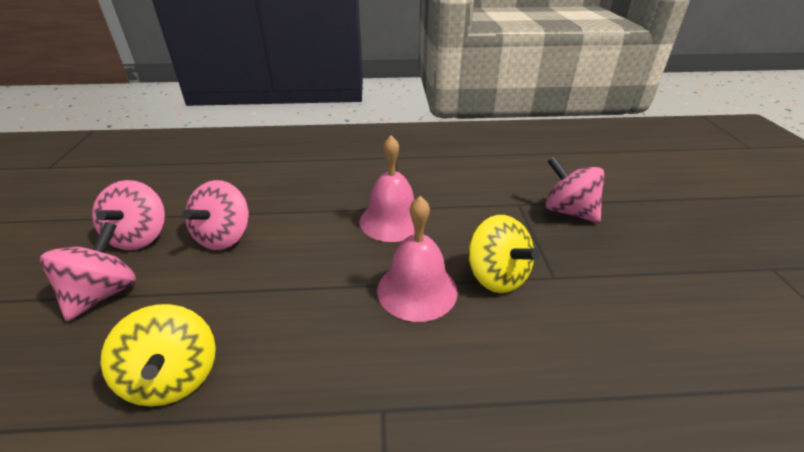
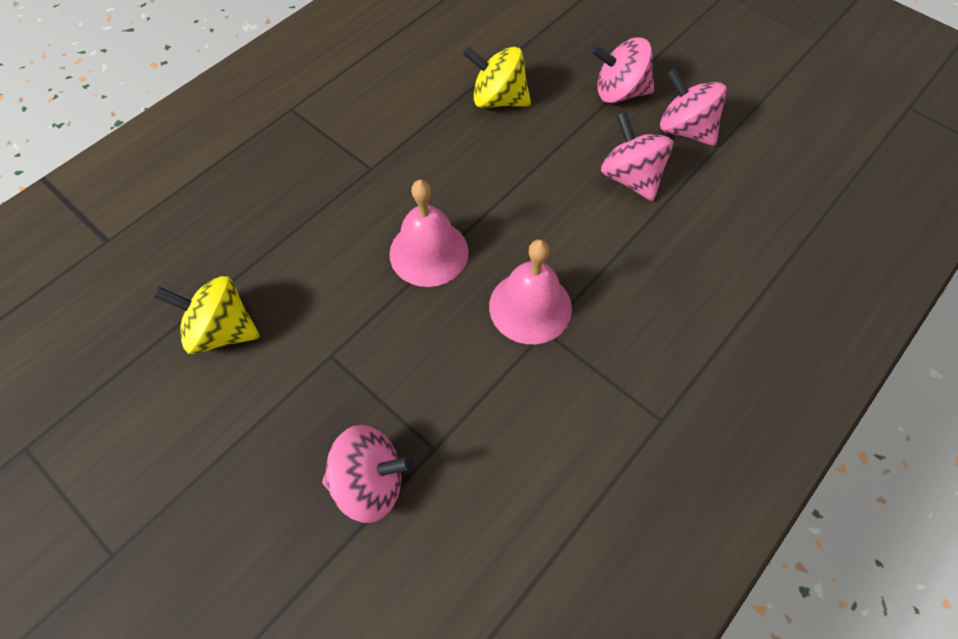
camera: 135 degrees right, 25 degrees up
(104, 294) = (619, 92): pink spinning top -> pink spinning top turned 120 degrees clockwise
(496, 276) = (379, 315): yellow spinning top -> yellow spinning top (222, 330)

